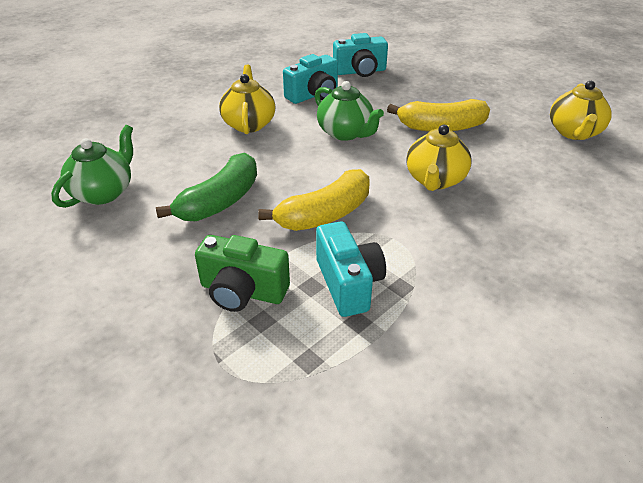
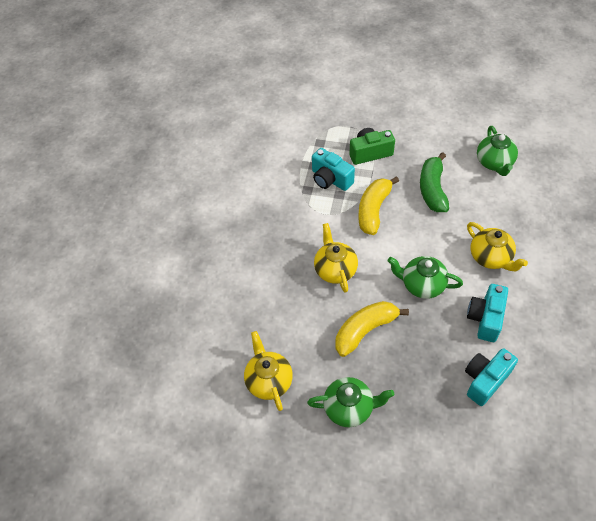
camera: 150 degrees right, 15 degrees up
(497, 95) = (349, 408): none -> green teapot

